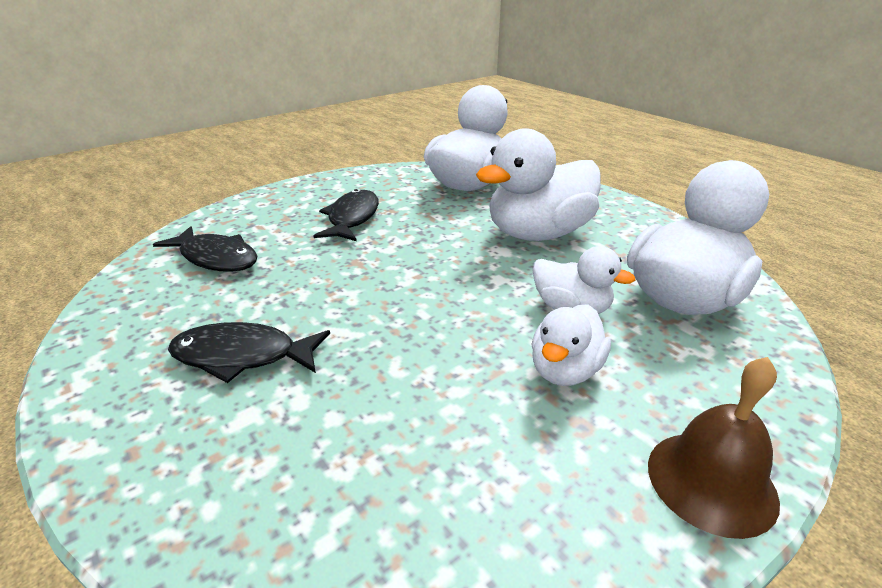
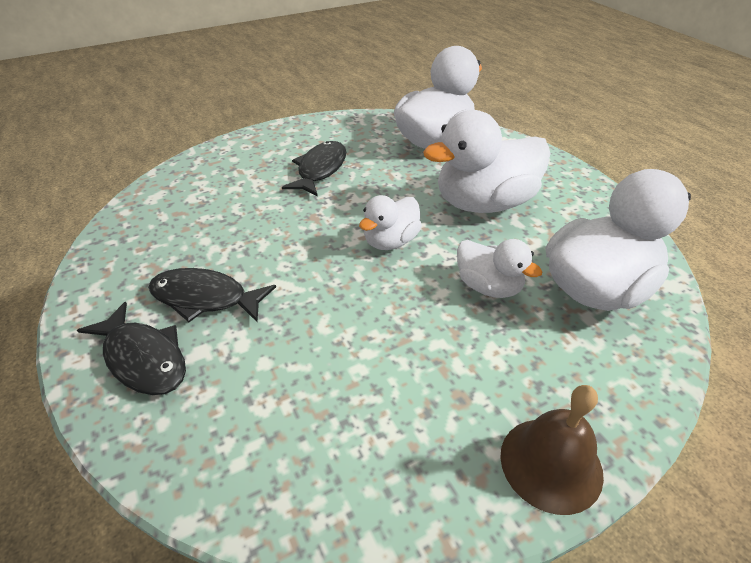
camera: 10 degrees right, 10 degrees up
(216, 258) = (198, 200): black fish -> black fish (143, 358)
(565, 370) = (463, 346): white duck -> white duck (390, 241)

